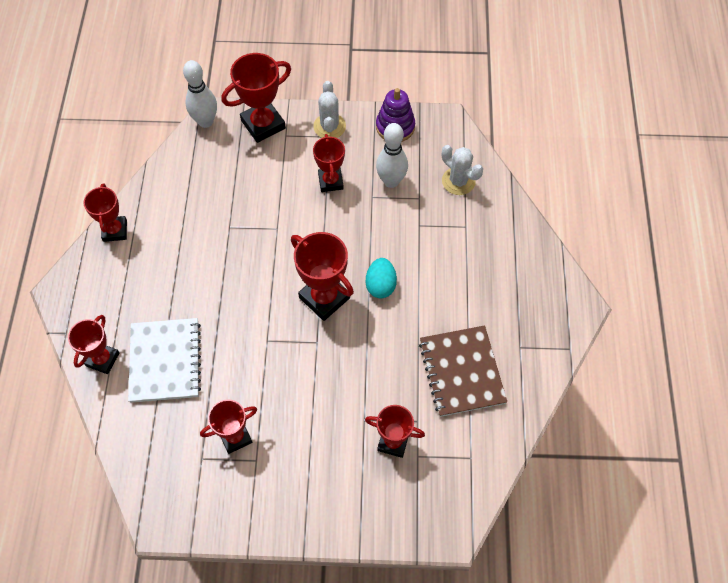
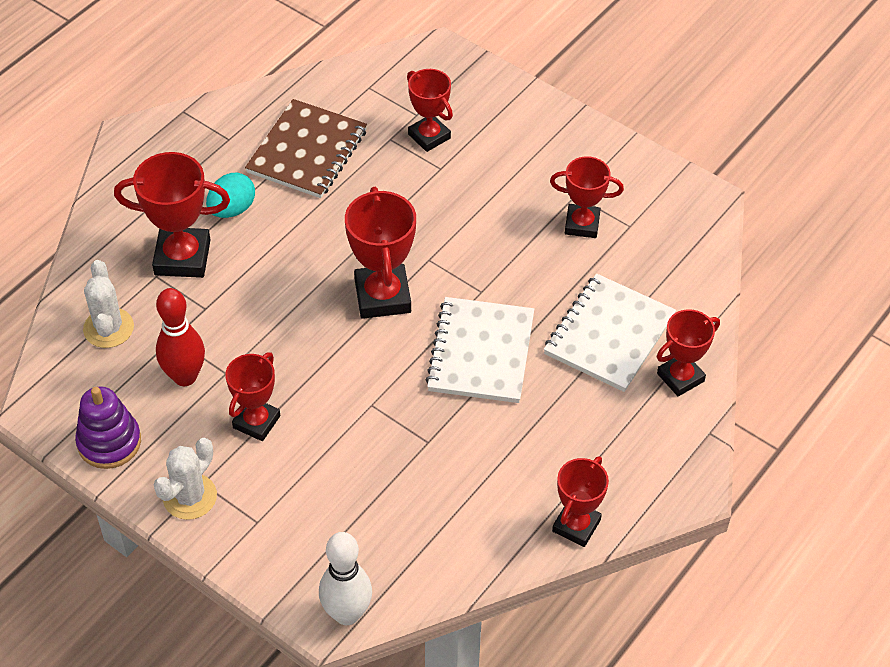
camera: 145 degrees left, 10 degrees down
(237, 298) = (481, 352): none -> white notebook
(263, 124) = (273, 557): red trophy -> red trophy (182, 257)
(380, 285) = (310, 272): turquoise egg -> turquoise egg (232, 209)
(391, 181) = (185, 377): white bowling pin -> red bowling pin

